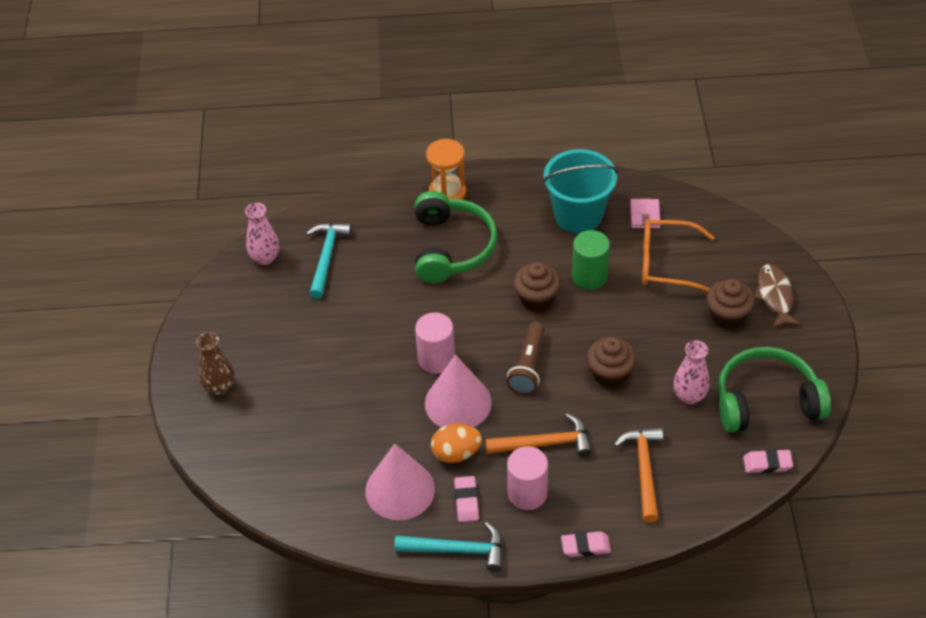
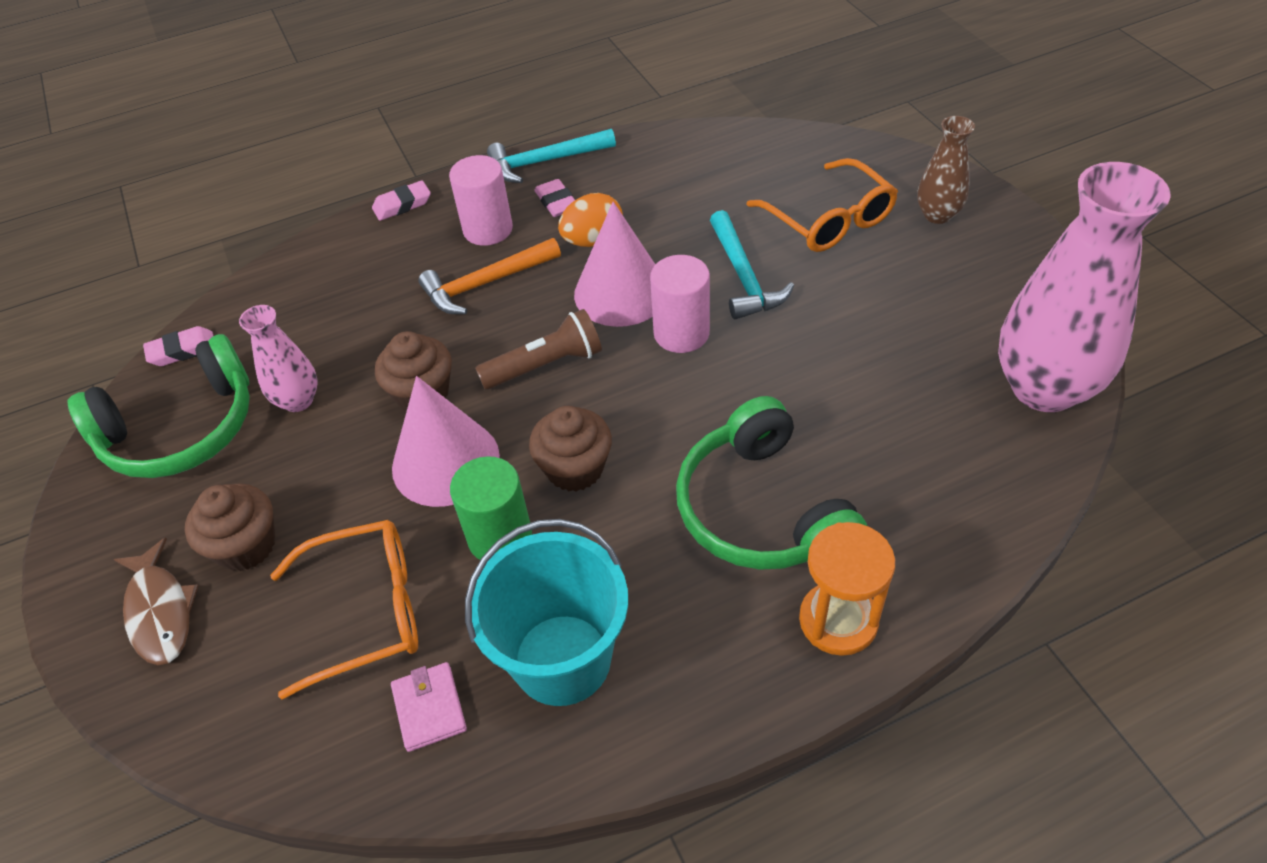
camera: 160 degrees right, 0 degrees up
(265, 258) = (1044, 388): pink vase -> pink vase, size x2.01
(290, 410) = (829, 220): none -> orange glasses
(327, 257) = (951, 422): turquoise hammer -> turquoise hammer (743, 277)
(400, 490) = (640, 189): pink cone -> pink cone (445, 462)
(528, 366) = (546, 365): brown flashlight -> brown flashlight turned 75 degrees clockwise
(644, 470) = (348, 294): orange hammer -> none

